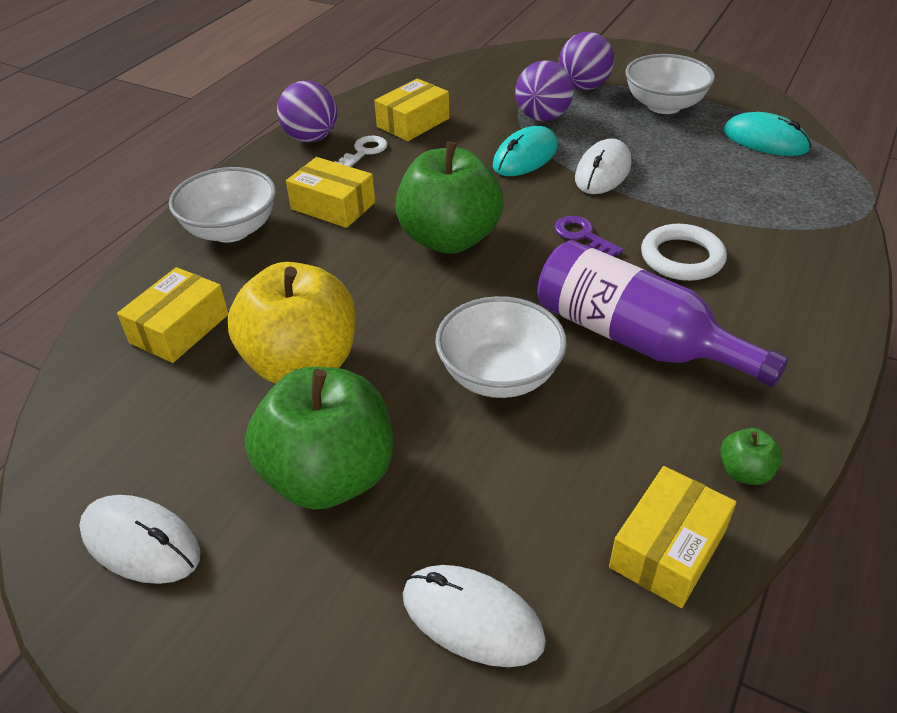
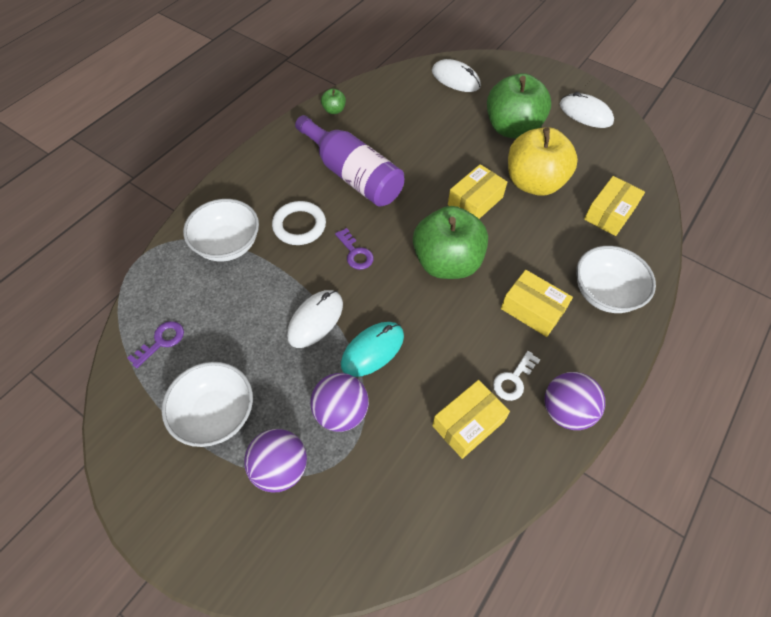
camera: 175 degrees left, 15 degrees up
(499, 375) = (430, 164): white bowl -> white bowl (228, 245)
(667, 549) = (378, 89): yellow box -> yellow box (475, 201)
(765, 140) = (161, 341): turquoise mouse -> purple key

